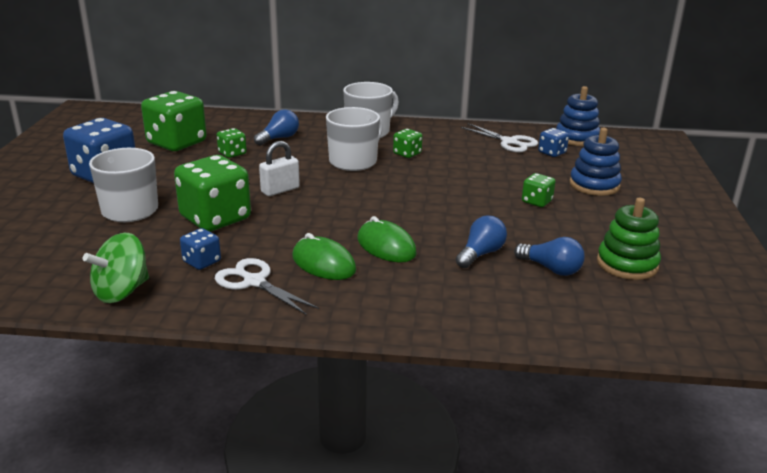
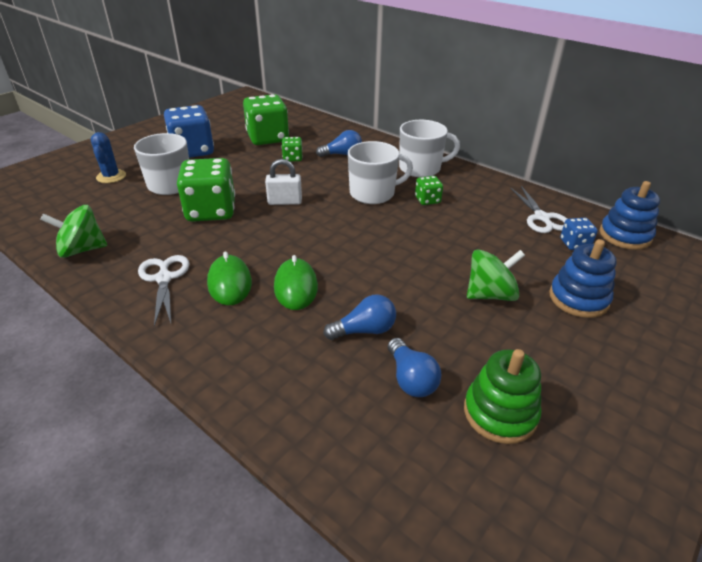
camera: 35 degrees right, 10 degrees up
(40, 223) = (111, 176): none -> blue cactus
(202, 262) = (156, 245): blue dice -> none
(536, 201) = (490, 294): green dice -> green spinning top

